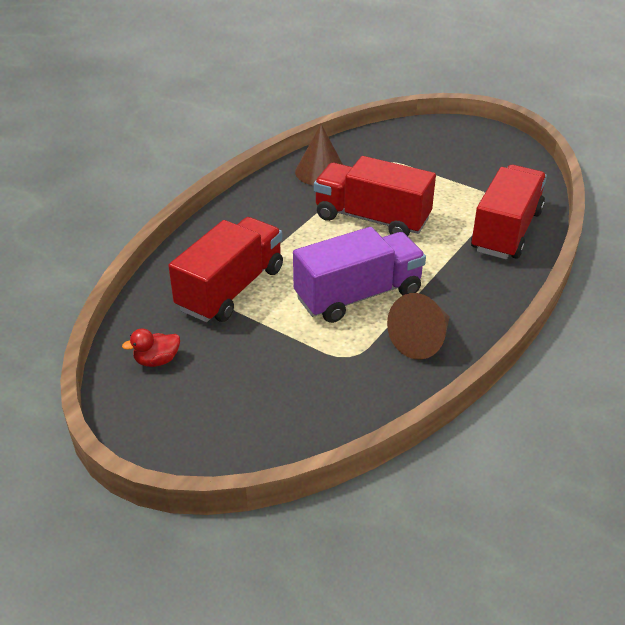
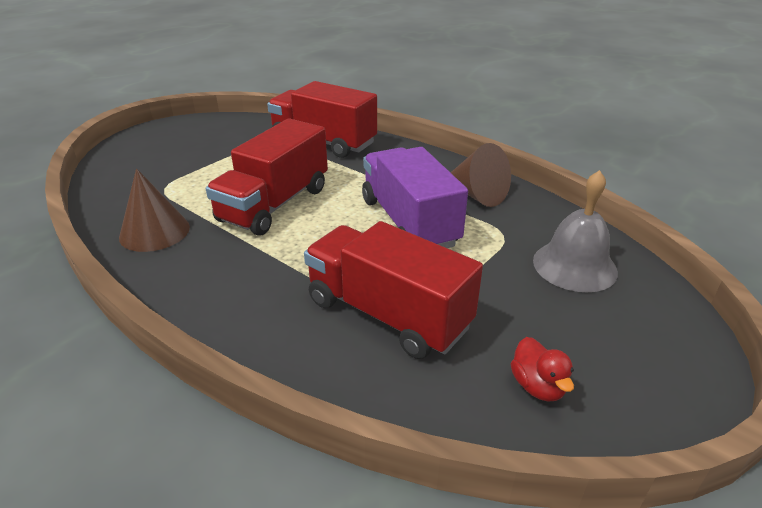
camera: 85 degrees left, 5 degrees down
(302, 400) = (574, 266): none -> grey bell

